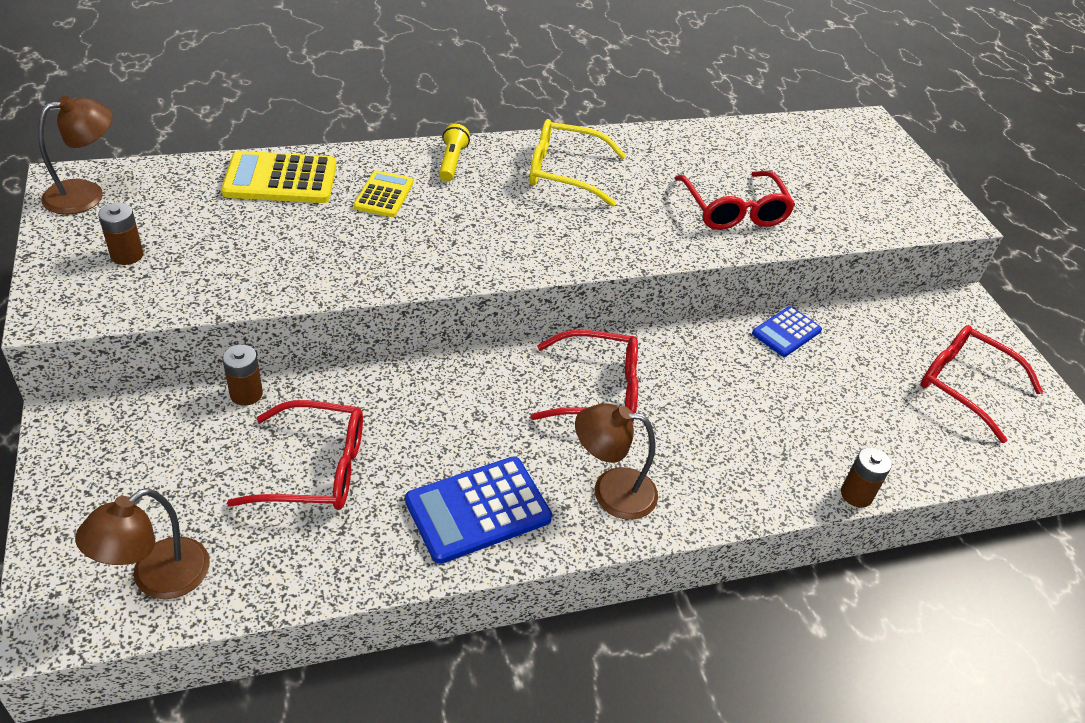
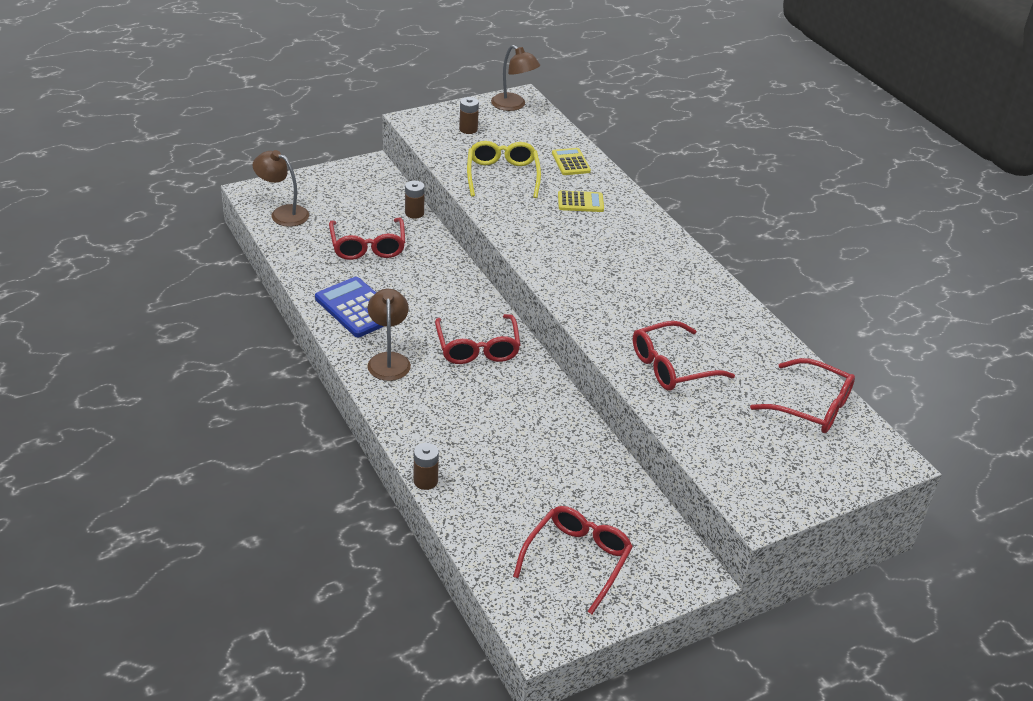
camera: 80 degrees right, 5 degrees down
(280, 179) = (570, 162): yellow calculator -> yellow calculator, size x0.61
(452, 162) = (638, 224): yellow flashlight -> none
(564, 172) = (663, 275): yellow glasses -> yellow glasses (502, 175)
(786, 332) = (589, 445): blue calculator -> none
(797, 142) = (812, 406): none -> red glasses

